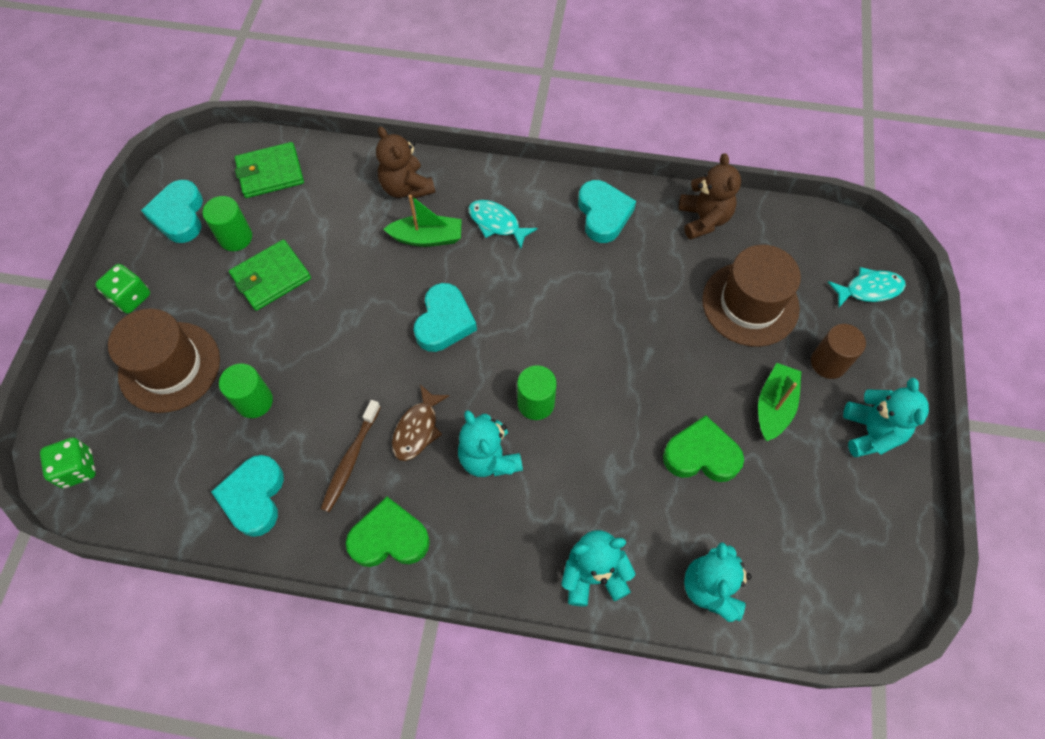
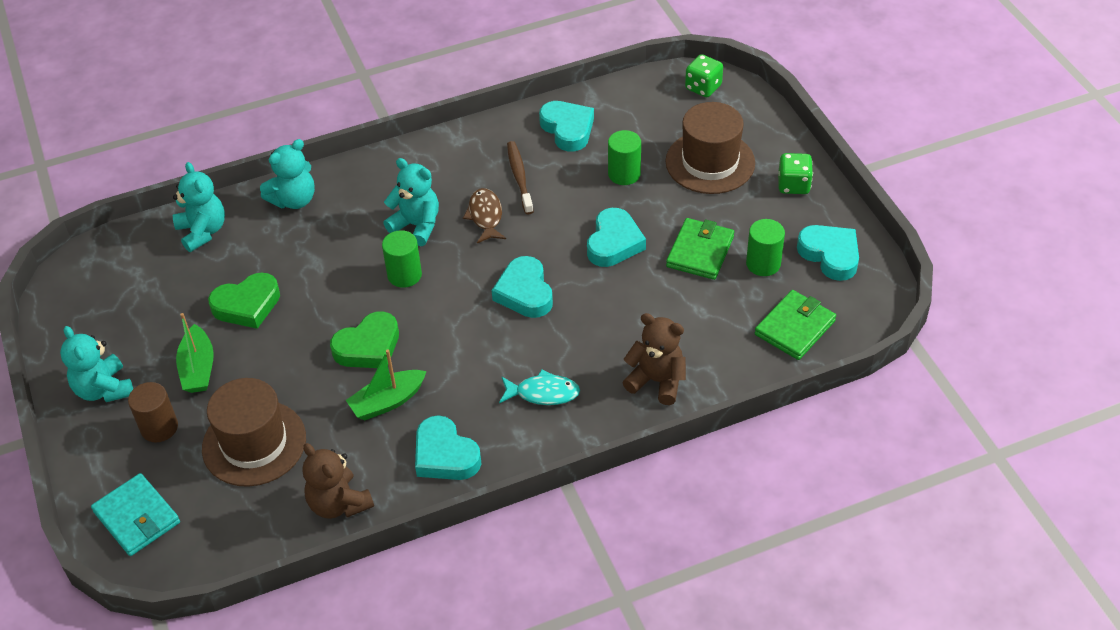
camera: 150 degrees right, 15 degrees down
(330, 328) = (614, 243): none -> turquoise heart
(389, 538) = (454, 153): green heart -> green heart (368, 347)
(427, 238) = (597, 348): green boat -> green boat (387, 402)
(869, 289) = (137, 517): turquoise fish -> turquoise wallet

